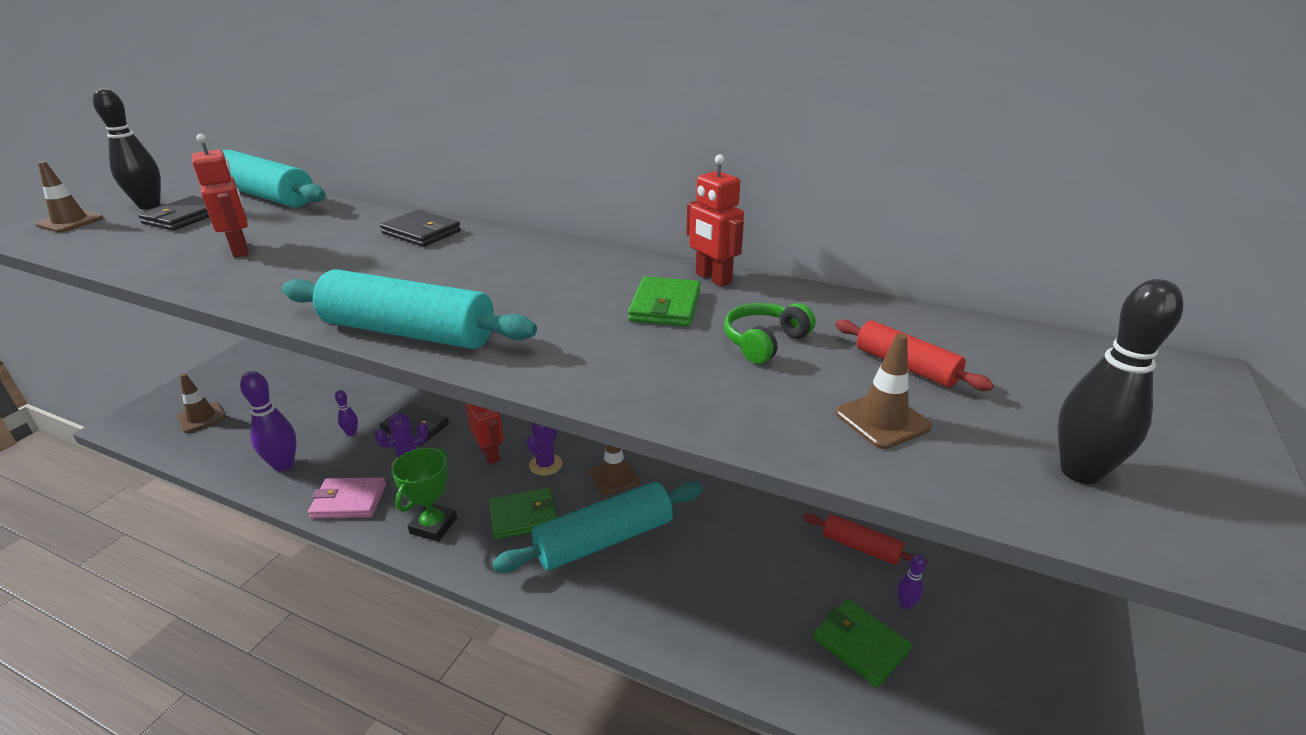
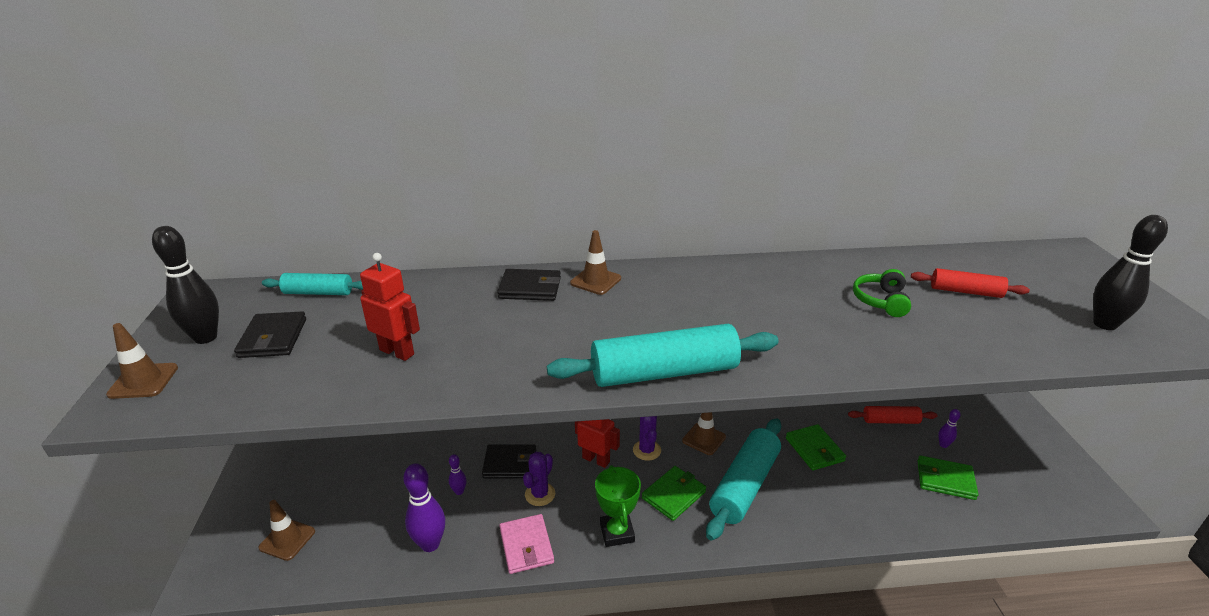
camera: 30 degrees left, 0 degrees up
(266, 195) = (318, 292): turquoise rolling pin -> turquoise rolling pin, size x0.55
(349, 501) = (526, 546): pink wallet -> pink wallet turned 75 degrees counterclockwise
(665, 306) = (792, 295): green wallet -> green wallet (814, 449)
(713, 278) = (789, 265): red robot -> none
(882, 420) = (999, 329): brown traffic cone -> brown traffic cone (595, 281)

